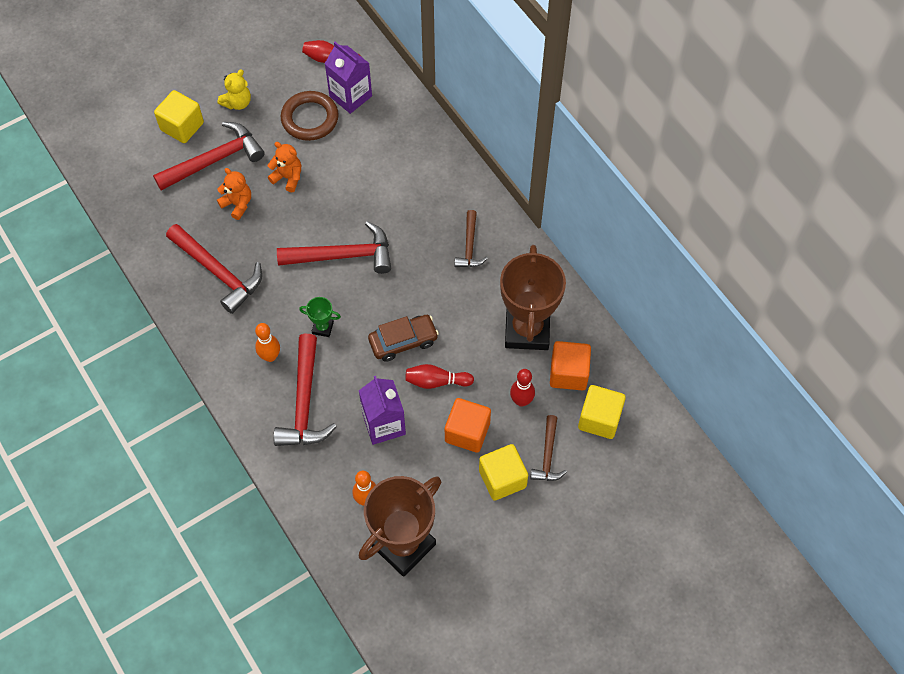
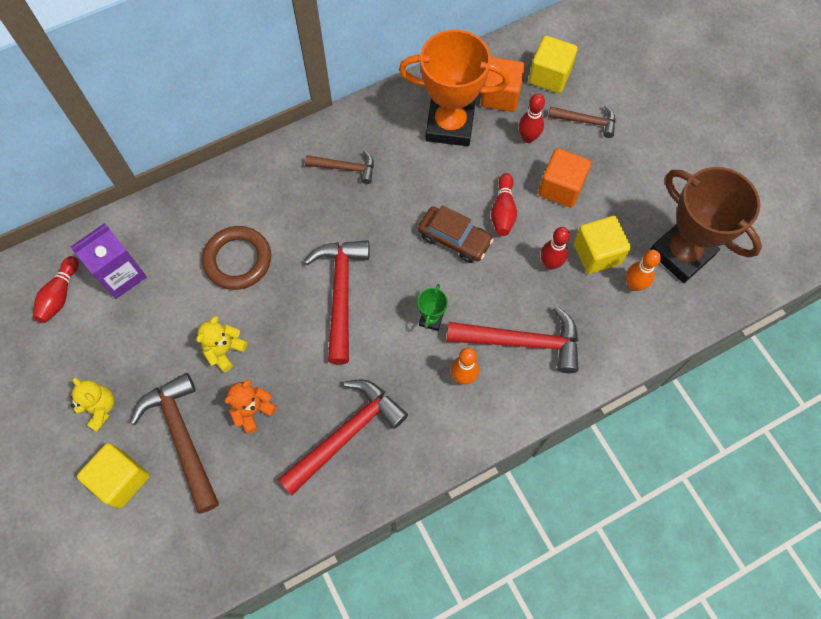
camera: 85 degrees left, 5 degrees up
(214, 160) = (182, 437): red hammer -> brown hammer
(288, 177) = (224, 350): orange teddy bear -> yellow teddy bear
(310, 118) = (144, 322): brown ring -> brown ring (238, 260)
(384, 424) = (550, 263): purple carton -> red bowling pin
(403, 341) = (454, 239): brown car -> brown car turned 135 degrees clockwise
(502, 479) = (610, 161): yellow cube -> yellow cube (597, 253)
(527, 330) = (450, 125): brown trophy -> orange trophy

